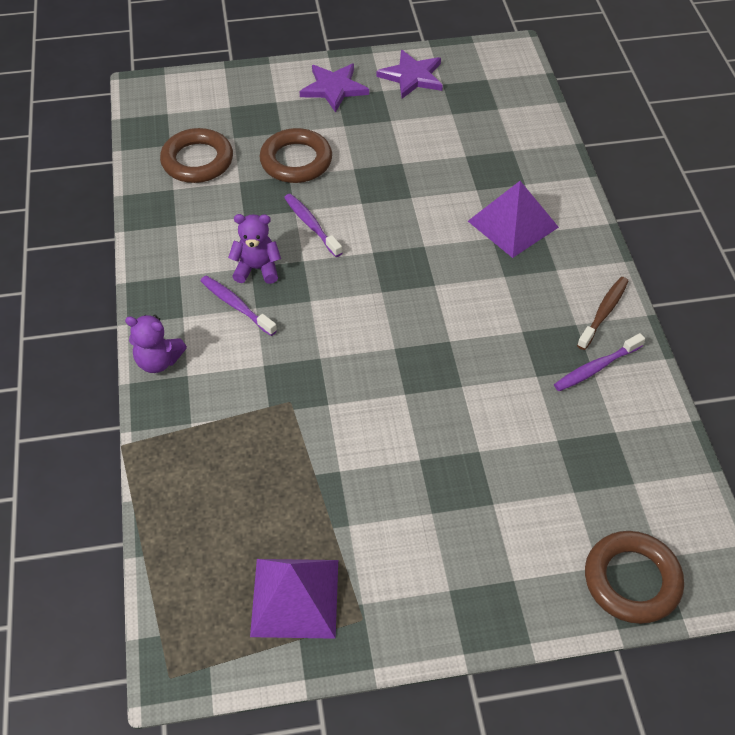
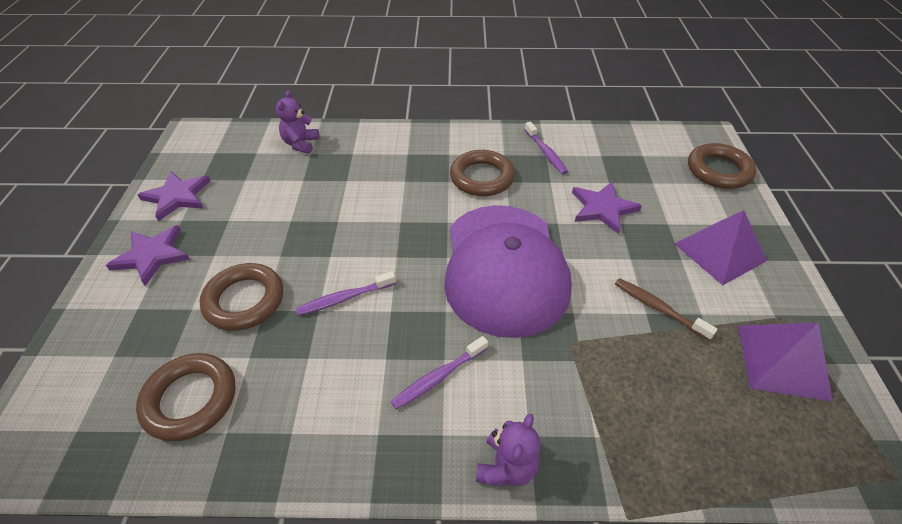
camera: 80 degrees left, 5 degrees down
(257, 269) = (390, 352): purple teddy bear -> purple teddy bear (301, 144)
(377, 341) = (504, 268): none -> purple cap
(501, 432) = (602, 208): none -> purple star
(512, 224) = (394, 167): purple pyramid -> purple pyramid (719, 252)
(521, 306) = (482, 177): none -> brown ring
(604, 312) = (496, 140): brown toothbrush -> brown toothbrush (658, 308)

